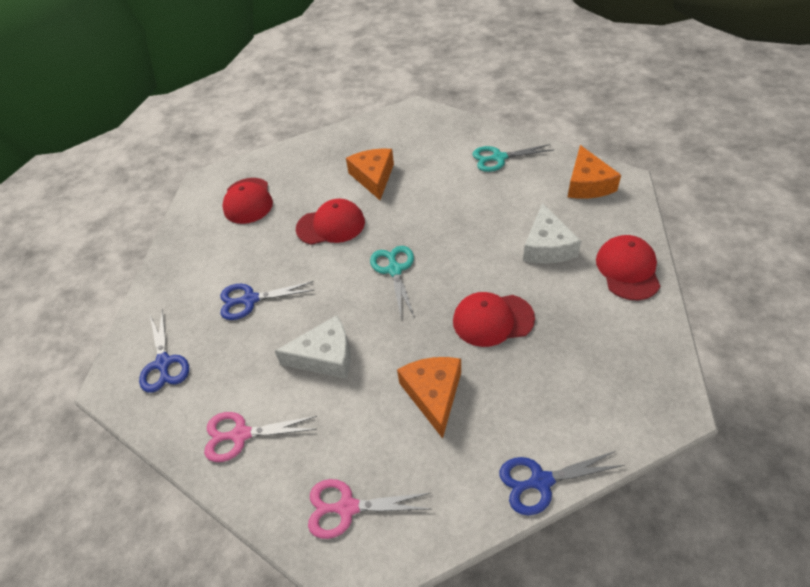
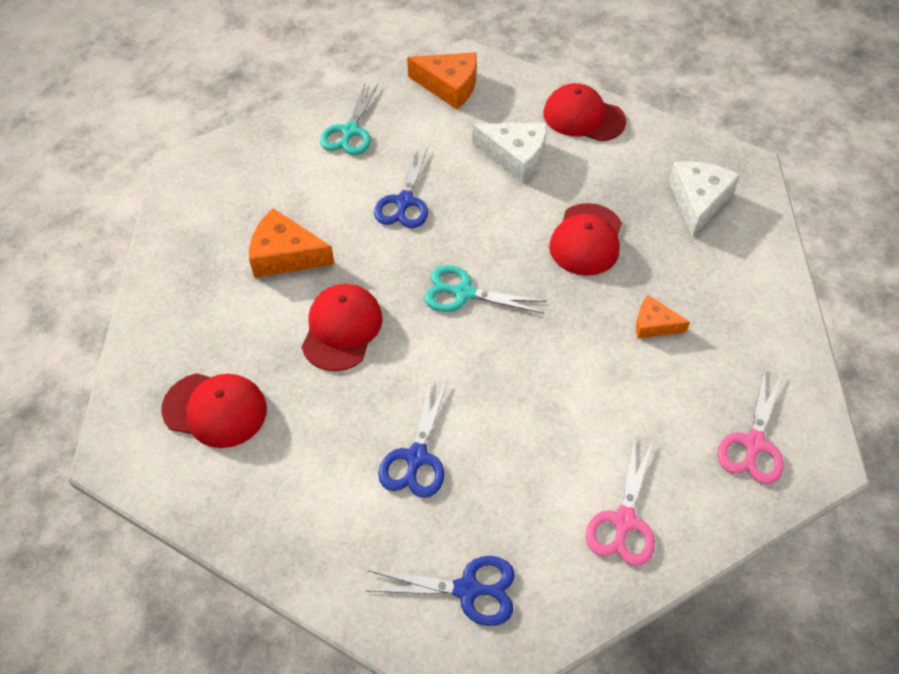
camera: 70 degrees left, 5 degrees up
(325, 356) = (554, 403): white cheese -> white cheese (698, 201)
(433, 394) = (654, 324): orange cheese -> orange cheese, size x0.60
(541, 481) = (781, 284): blue scissors -> blue scissors (404, 201)

